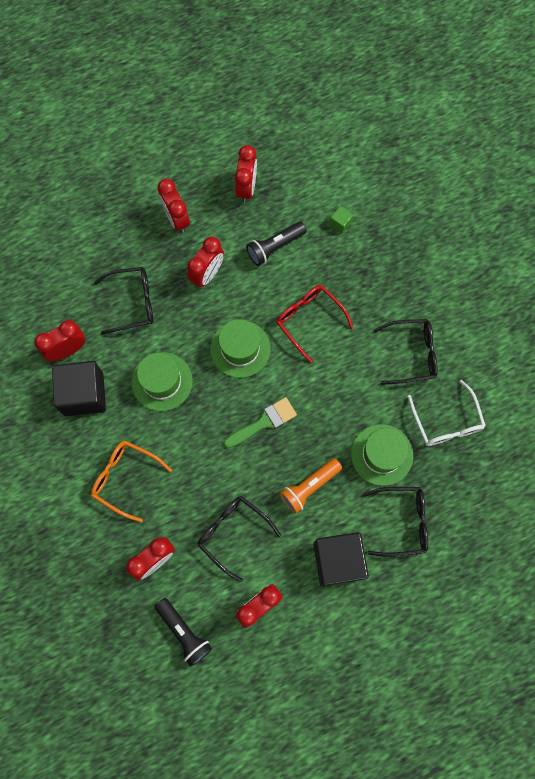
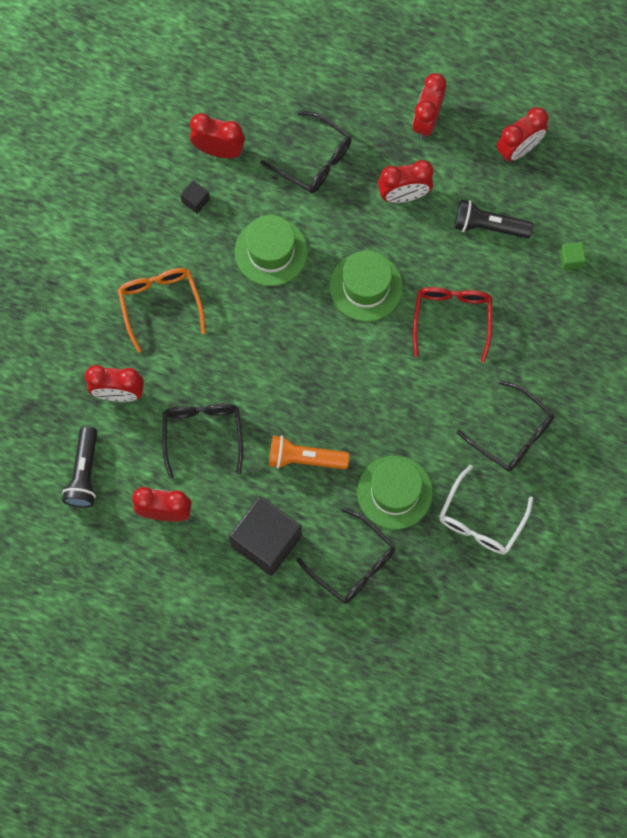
camera: 45 degrees right, 0 degrees up
(84, 394) = (195, 200): black cube -> black cube, size x0.42
(264, 422) = (322, 368): green brush -> none

